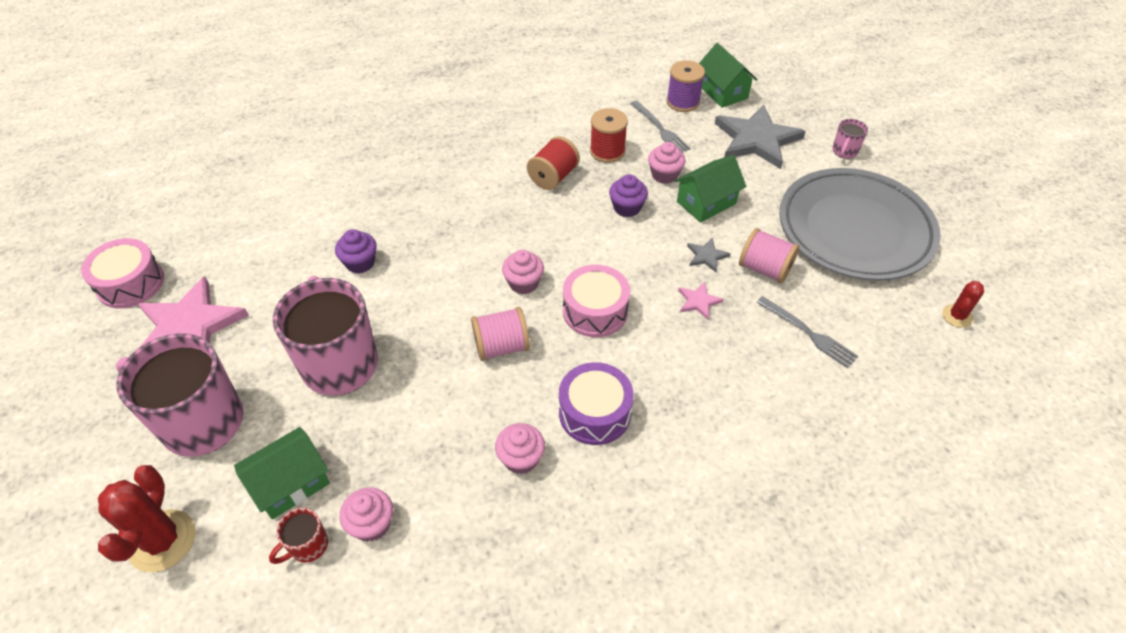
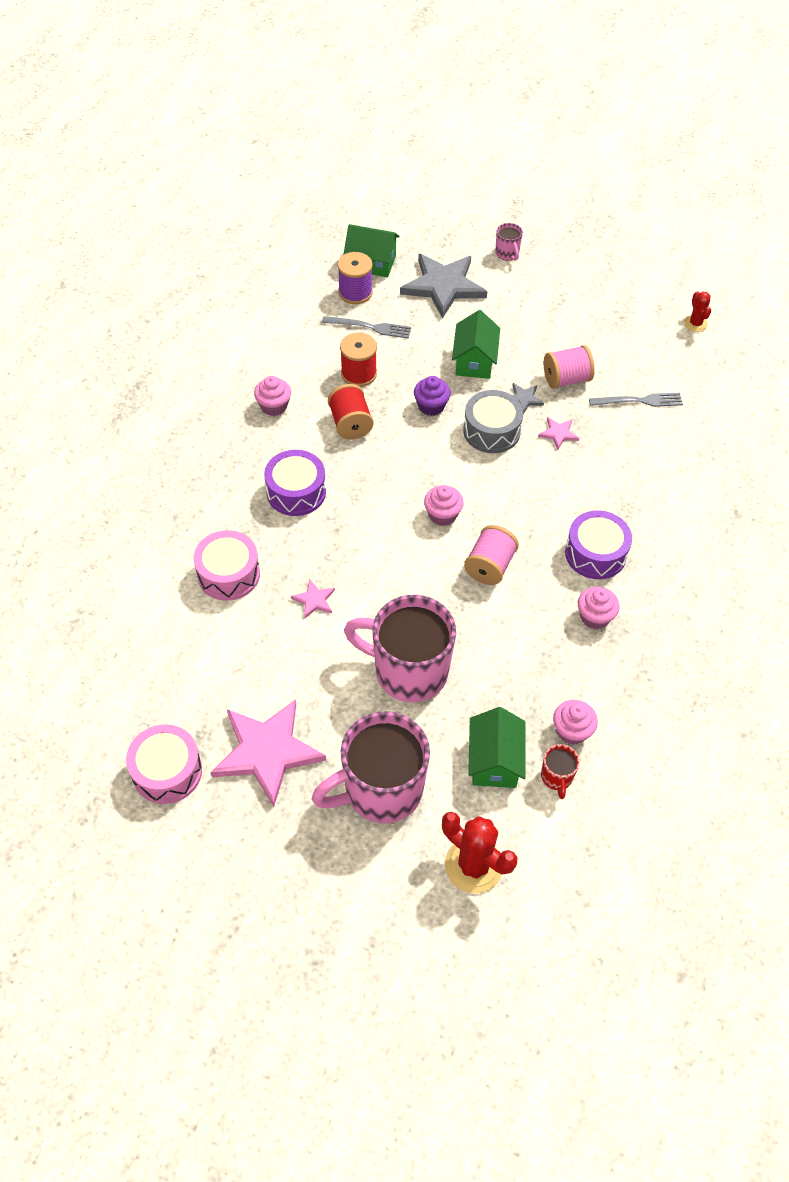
camera: 50 degrees left, 5 degrees up
(360, 263) = (314, 600): purple cupcake -> pink star
(454, 190) = (296, 492): none -> purple drum
(595, 311) = (510, 493): pink drum -> pink drum (228, 574)
(647, 258) = (491, 431): none -> grey drum
(664, 175) = (421, 361): pink cupcake -> pink cupcake (274, 406)
(854, 230) = (581, 309): grey plate -> none

